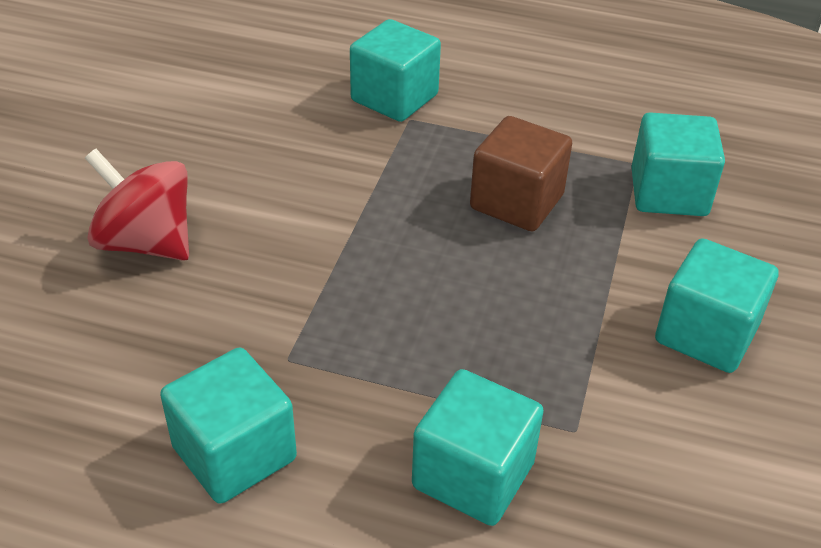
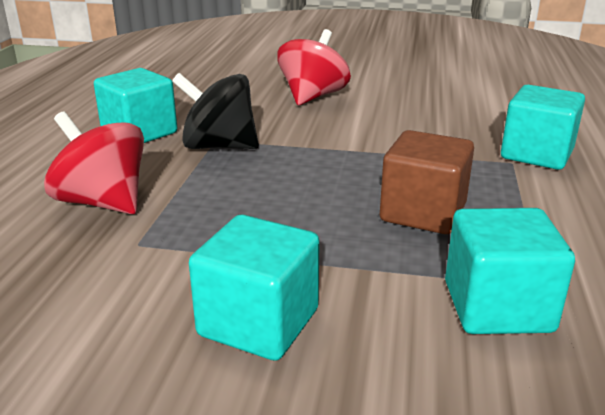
camera: 85 degrees right, 15 degrees down
(313, 355) = (219, 146): none -> black spinning top
(473, 475) = (103, 202): turquoise cube -> red spinning top

